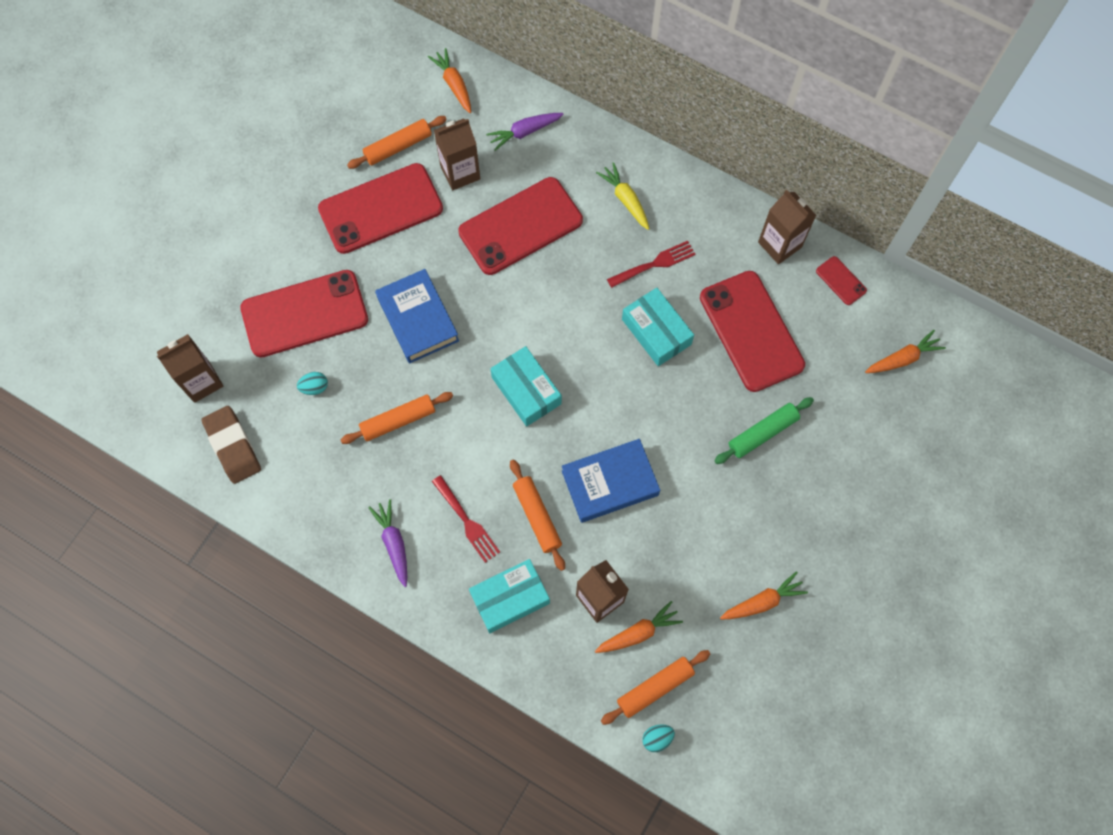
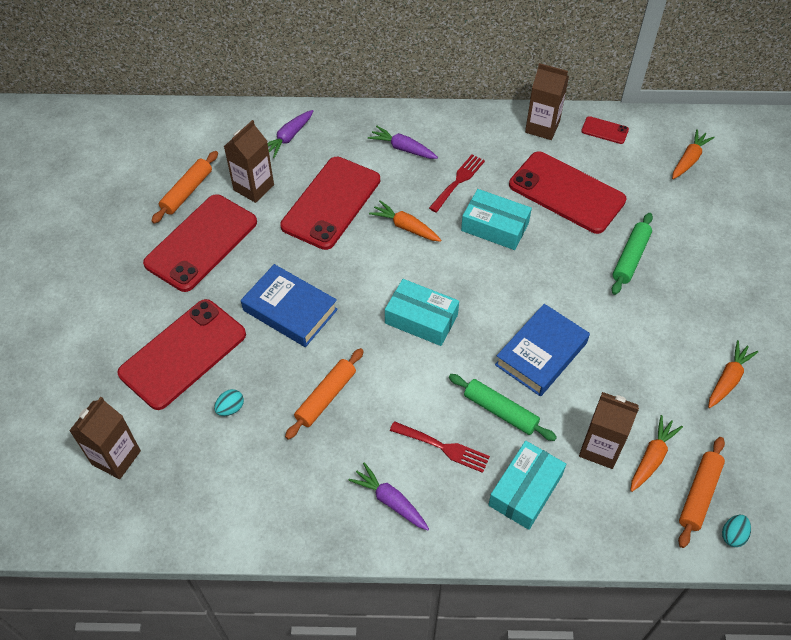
camera: 30 degrees left, 15 degrees down
(233, 446) = (182, 498): brown eraser -> none
(453, 84) = (206, 129): orange carrot -> orange carrot (405, 227)
(537, 516) = (500, 411): orange rolling pin -> green rolling pin
(625, 199) = (402, 148): yellow carrot -> purple carrot

